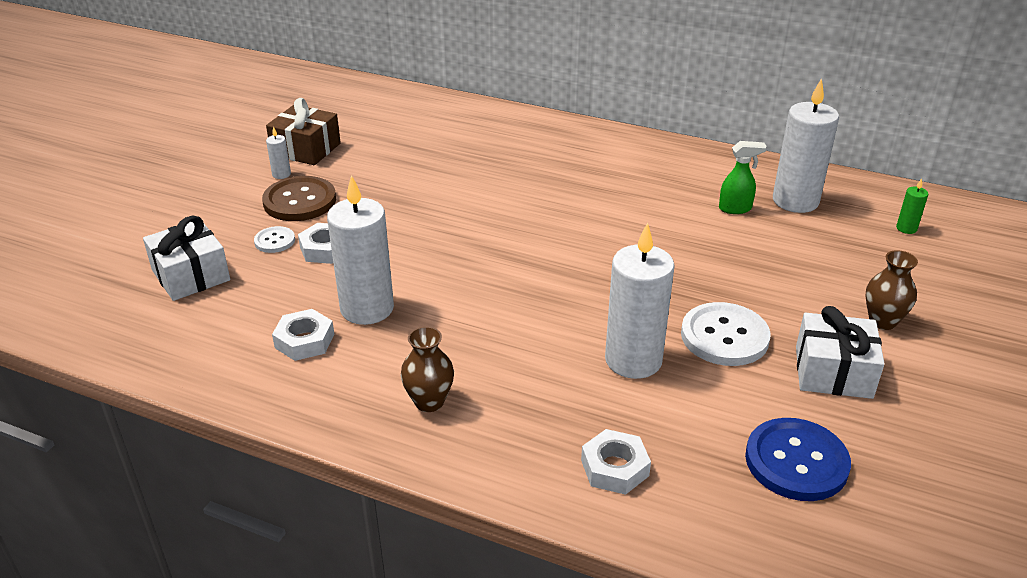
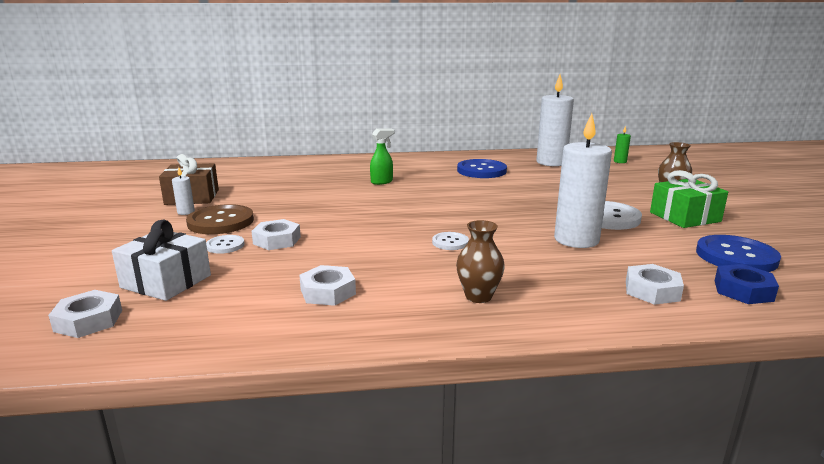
camera: 30 degrees left, 15 degrees down
(105, 303) = (88, 320): none -> white nut
(367, 308) = (356, 262): white candle -> none
(488, 313) = (450, 242): none -> white button
(674, 192) = (481, 170): none -> blue button
(720, 512) = (743, 290): none -> blue nut
(735, 209) = (526, 170): green spray bottle -> green spray bottle (382, 182)
(833, 372) = (685, 217): white gift -> green gift

